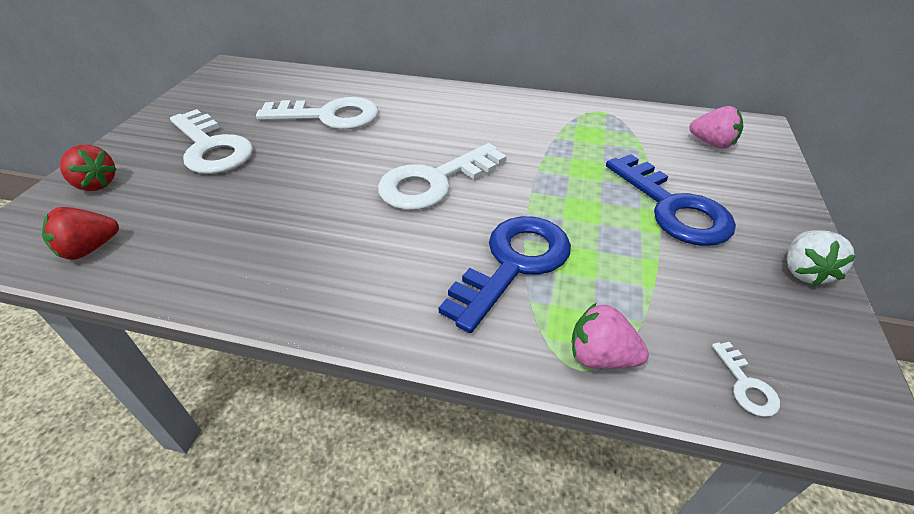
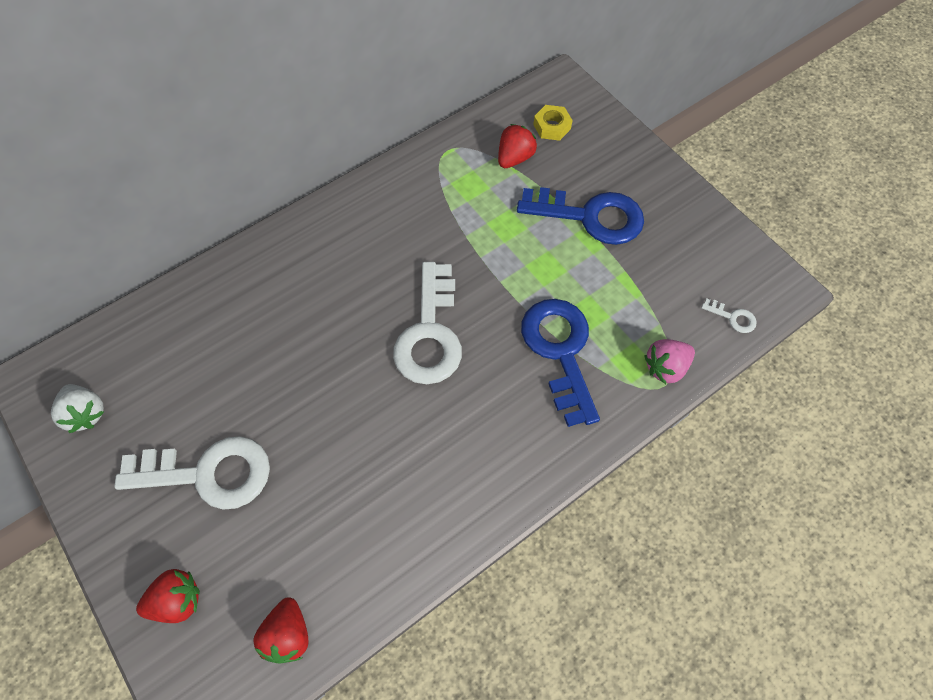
camera: 50 degrees left, 20 degrees up
(329, 116) = (249, 345): white key -> none
(650, 141) = (514, 158): none -> red strawberry
(712, 143) = (552, 127): pink strawberry -> yellow nut
(804, 271) = (693, 209): white strawberry -> white strawberry (86, 413)

